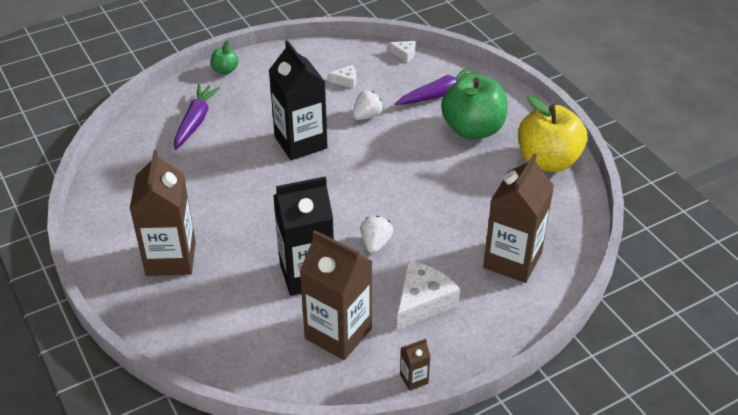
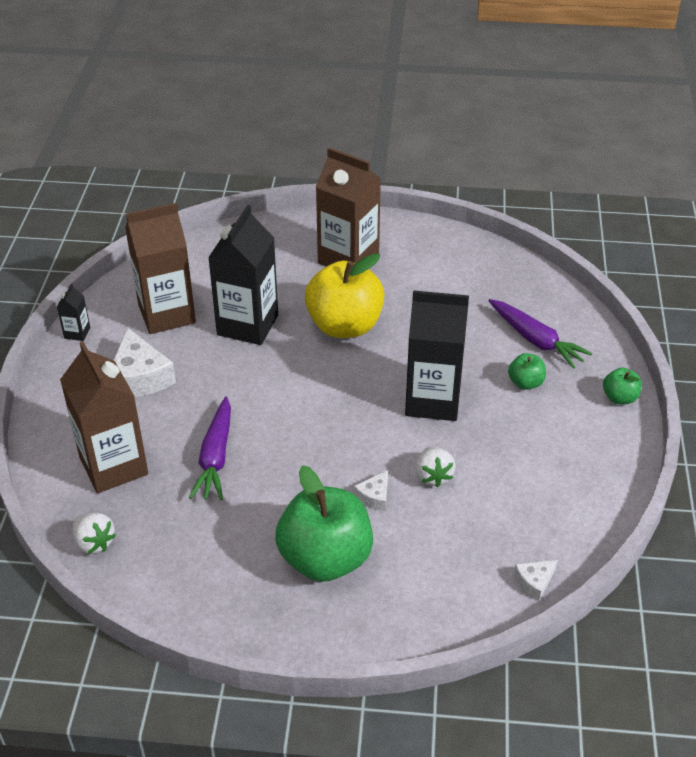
camera: 125 degrees right, 0 degrees up
(245, 110) = (525, 383): none -> green apple
(346, 81) = (518, 492): white cheese -> white cheese (374, 496)
(375, 243) = (237, 384): white strawberry -> white strawberry (94, 542)
(414, 379) = (77, 333): brown carton -> black carton
(439, 94) = (419, 567): purple carrot -> purple carrot (216, 457)
(548, 161) = (207, 594): yellow apple -> yellow apple (344, 326)

